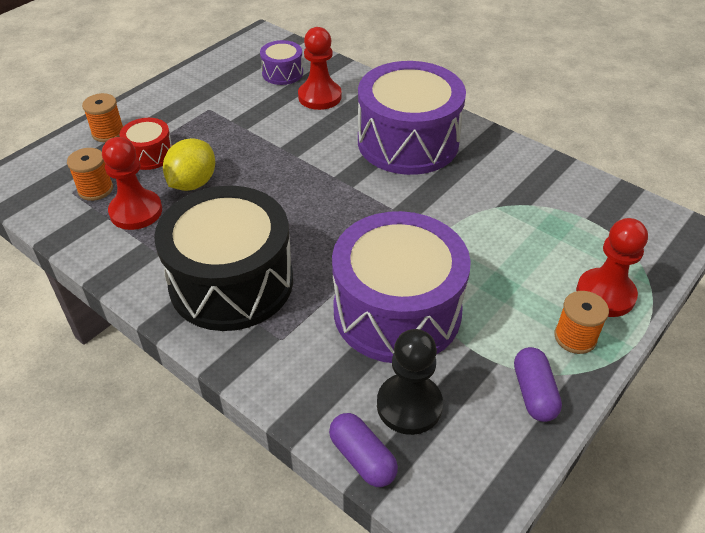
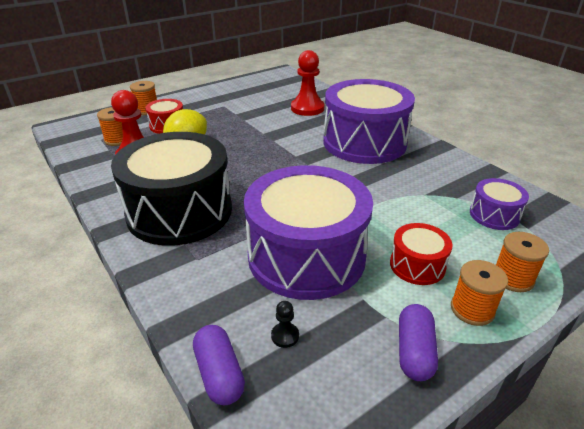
camera: 15 degrees right, 10 degrees down
(282, 73) = (286, 93): purple drum -> purple drum (494, 215)
(409, 405) = (285, 336): black pawn -> black pawn, size x0.43
(512, 298) = (417, 265): none -> red drum
(605, 294) = (513, 278): red pawn -> orange spool

